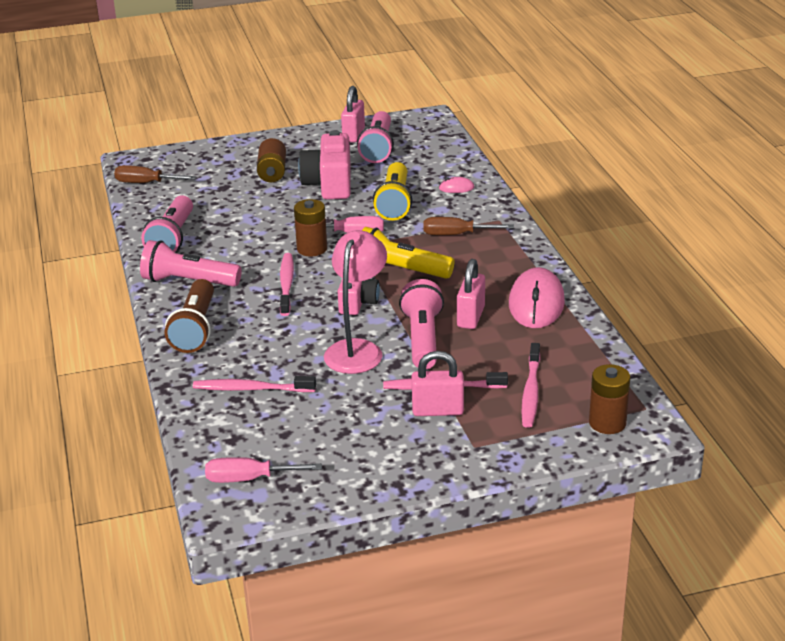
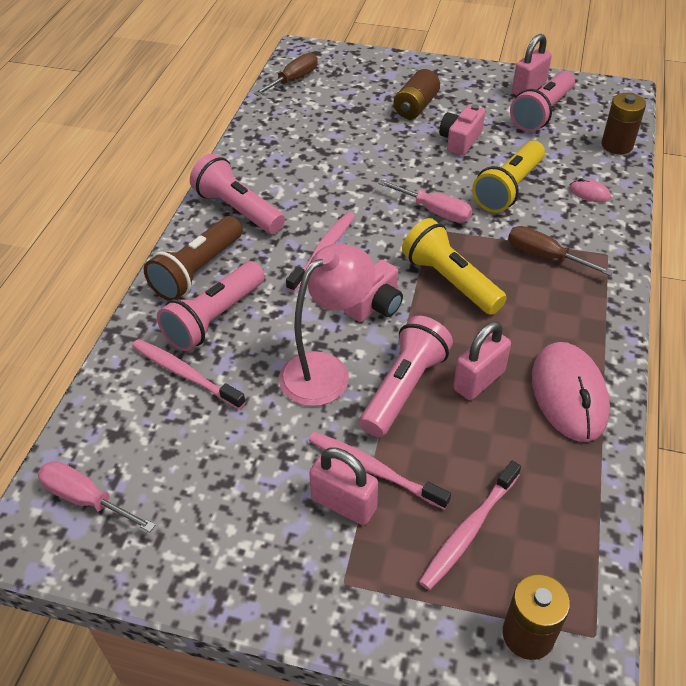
camera: 30 degrees right, 15 degrees up
(146, 183) = (293, 80): brown screwdriver -> brown screwdriver turned 90 degrees clockwise
(172, 238) = (265, 152): pink flashlight -> pink flashlight (214, 318)
(312, 249) = (382, 215): brown battery -> brown battery (617, 145)
(329, 184) = (460, 140): pink camera -> pink camera, size x0.62
(536, 303) = (568, 394): pink mouse -> pink mouse turned 45 degrees counterclockwise

